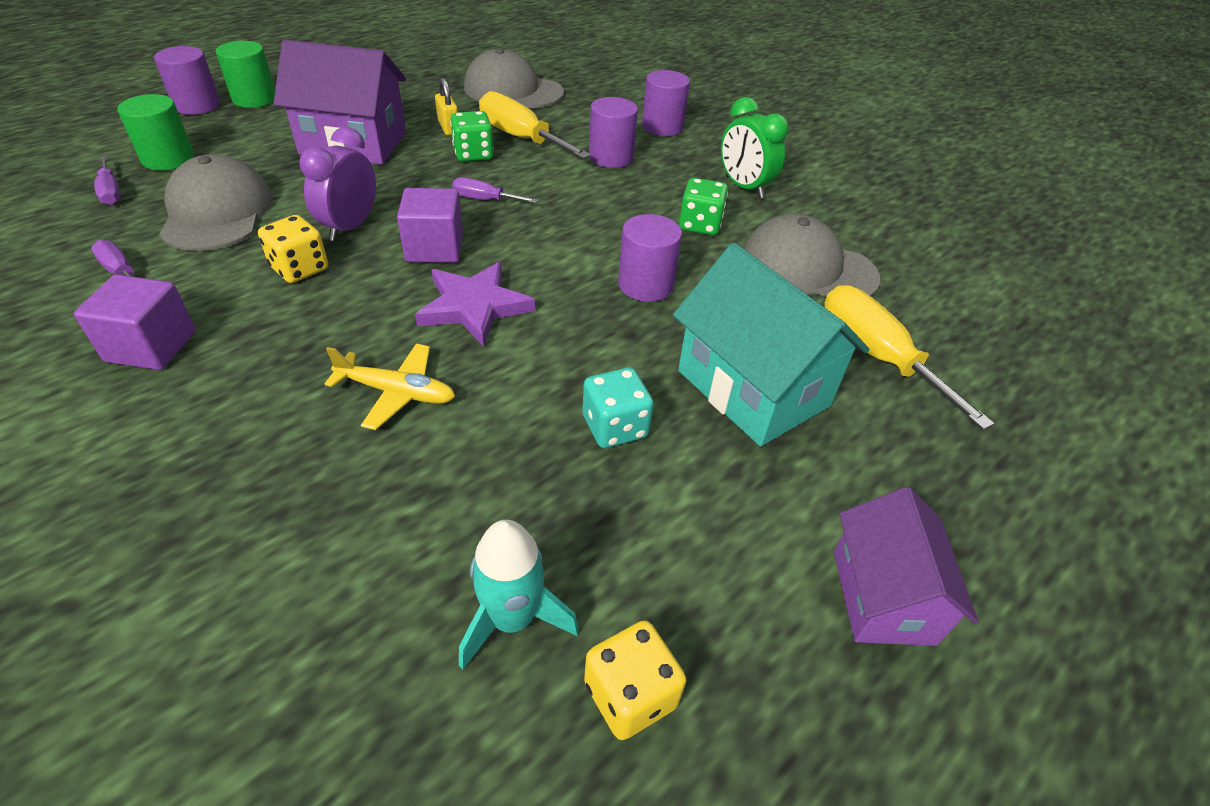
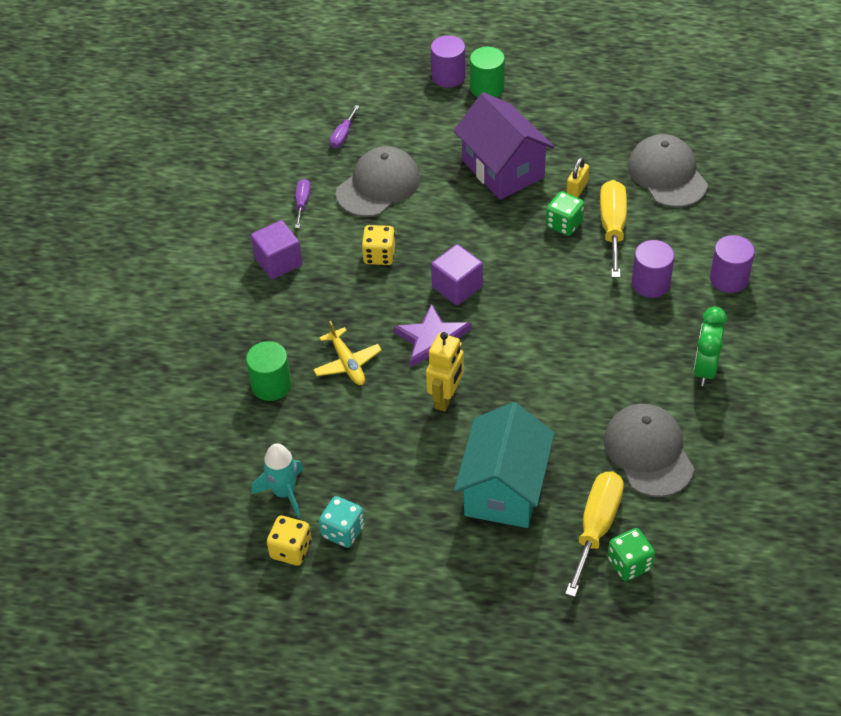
camera: 55 degrees right, 5 degrees up
(168, 159) = (391, 122): green cylinder -> green cylinder (271, 385)
(350, 227) = (431, 241): purple clock -> none
(485, 200) = (525, 268): purple screwdriver -> none
(566, 348) = (446, 398): none -> yellow robot
(615, 427) = (415, 454): turquoise dice -> turquoise dice (343, 531)
(645, 285) = (536, 392): purple cylinder -> none
(700, 225) = (629, 376): green dice -> green dice (629, 564)
(882, 596) = (421, 608): purple house -> none

